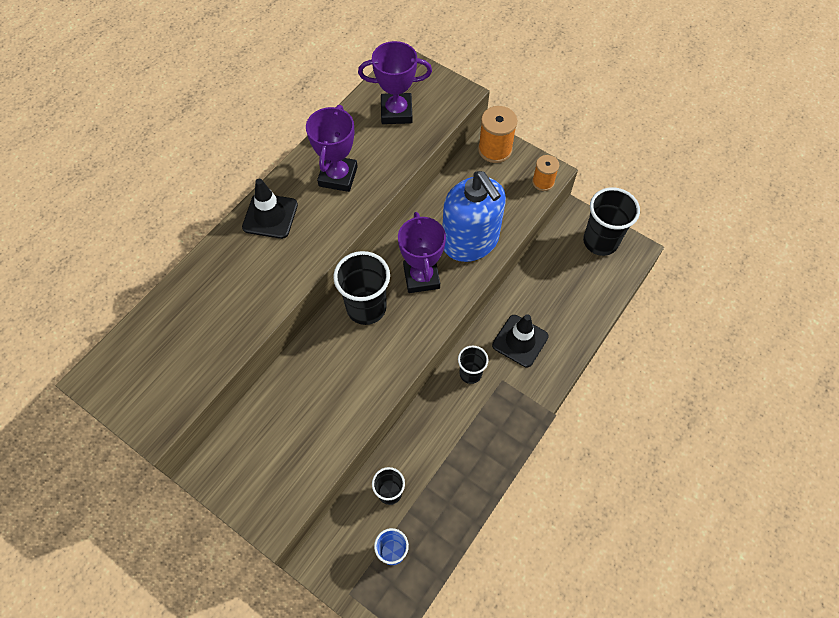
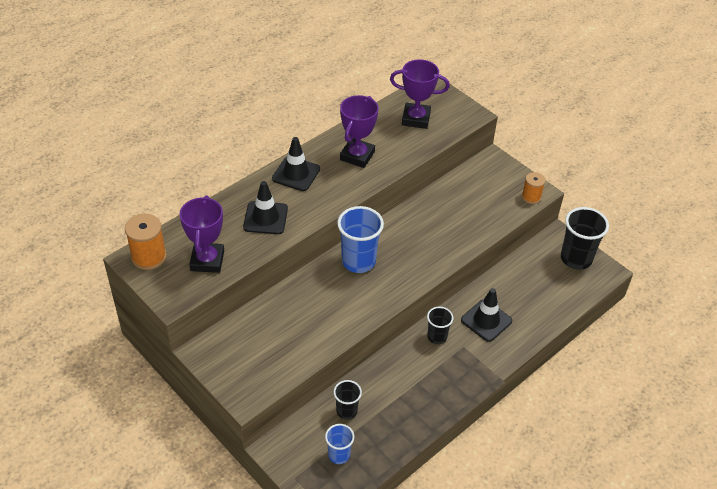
camera: 10 degrees right, 15 degrees down
(245, 285) = (265, 218): none -> black traffic cone
(366, 308) = (358, 261): black cup -> blue cup
(421, 277) = (410, 248): purple trophy -> purple trophy (207, 260)
(470, 241) = (457, 229): blue soap dispenser -> none
(495, 149) = (495, 166): orange spool -> orange spool (149, 257)

